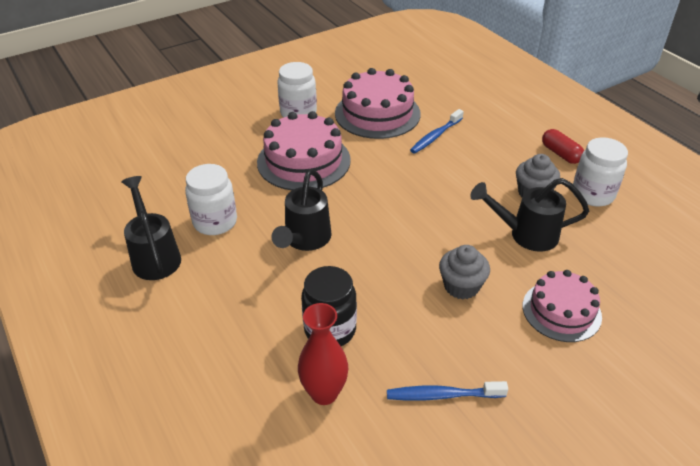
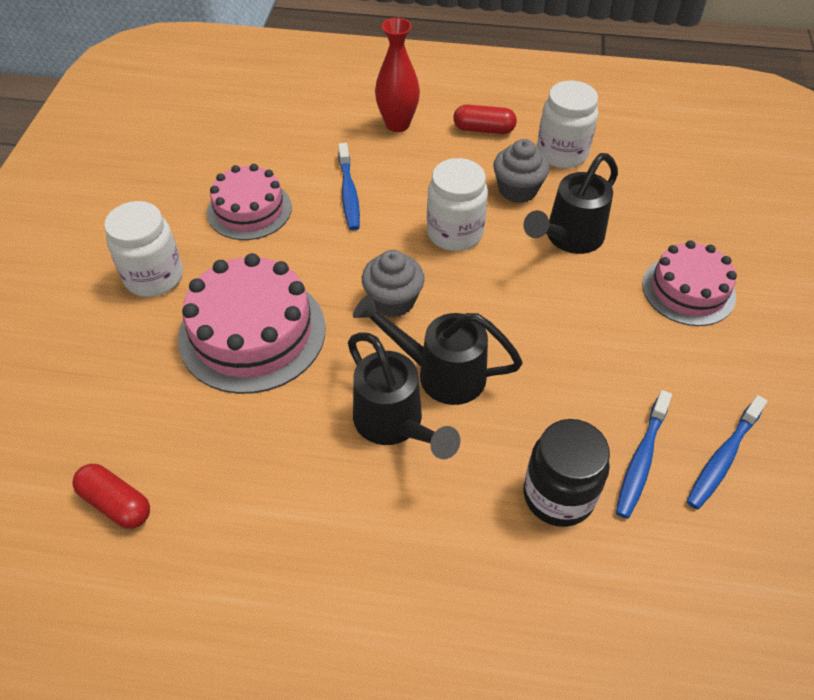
camera: 50 degrees left, 10 degrees up
(154, 255) = (256, 610): black watering can -> black watering can (439, 373)
(167, 180) = (116, 503): none -> red capsule
(215, 222) = (264, 498): white jar -> white jar (454, 233)
(324, 393) = (645, 563): red vase -> red vase (397, 124)
(377, 113) = (249, 210): pink cake -> pink cake, size x0.65
(395, 355) = (641, 460): none -> blue toothbrush
(461, 286) = (593, 338): grey cupcake -> grey cupcake (393, 300)

